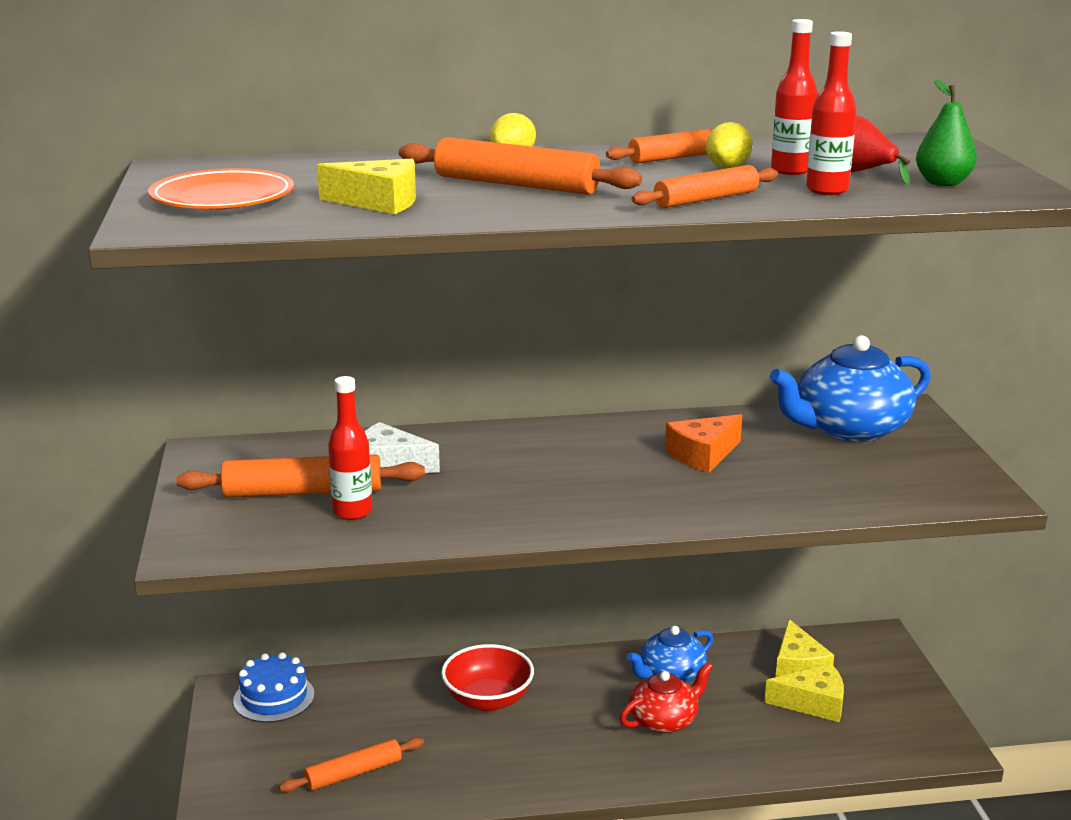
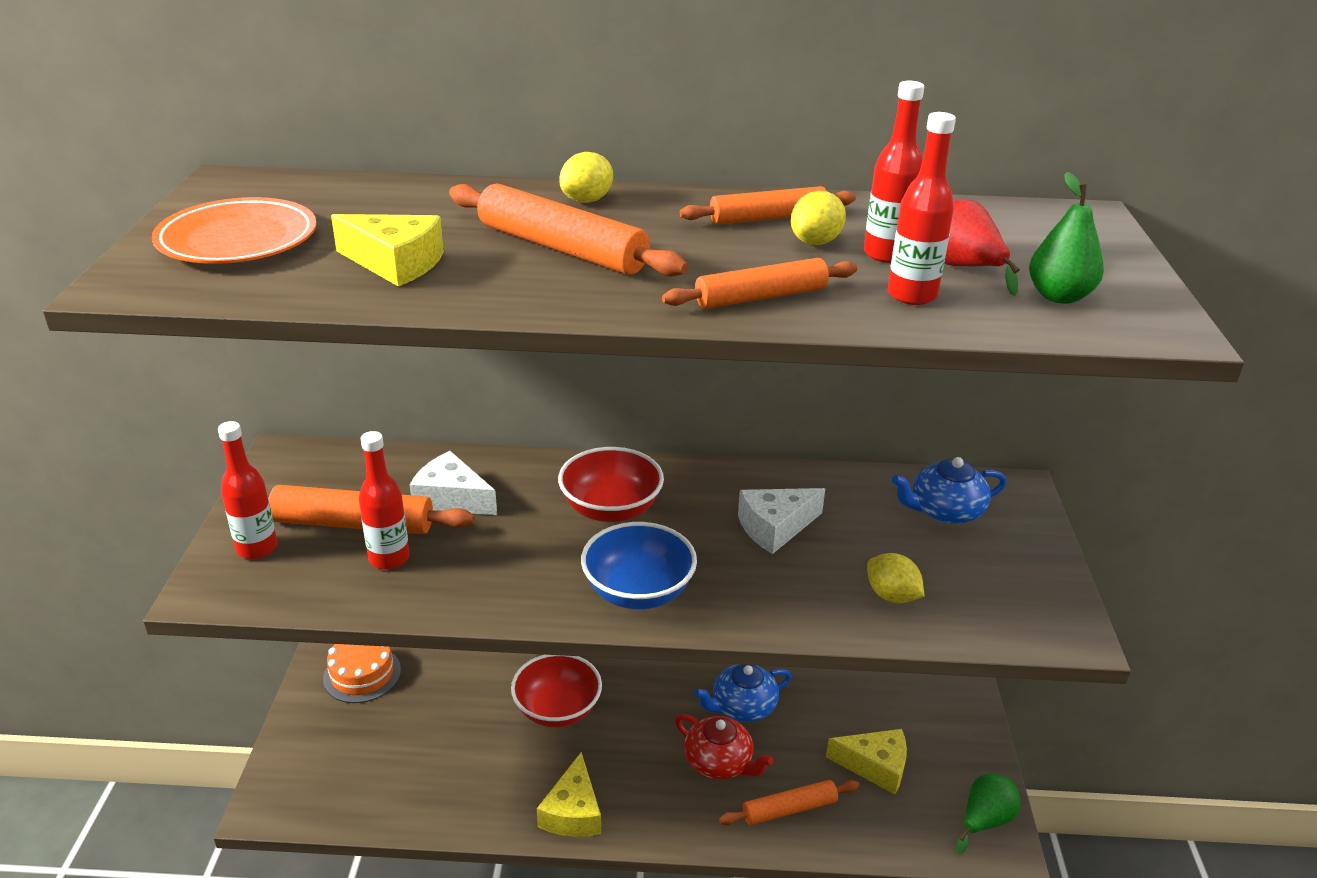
camera: 10 degrees right, 10 degrees up
(217, 518) = (257, 548): none -> red bottle
(274, 697) = (362, 674): blue cake -> orange cake
(353, 773) = (405, 776): orange rolling pin -> orange rolling pin (789, 809)
(545, 457) = (611, 509): none -> red bowl
(599, 509) = (638, 591): none -> blue bowl
(664, 720) = (719, 762): red teapot -> red teapot turned 60 degrees clockwise
(702, 455) = (775, 527): orange cheese -> white cheese
(798, 667) = (873, 717): yellow cheese -> yellow cheese (573, 812)
(827, 488) = (891, 596): none -> yellow lemon
(849, 429) = (945, 511): blue teapot -> blue teapot, size x0.61
(928, 730) = (984, 820): none -> green pear

